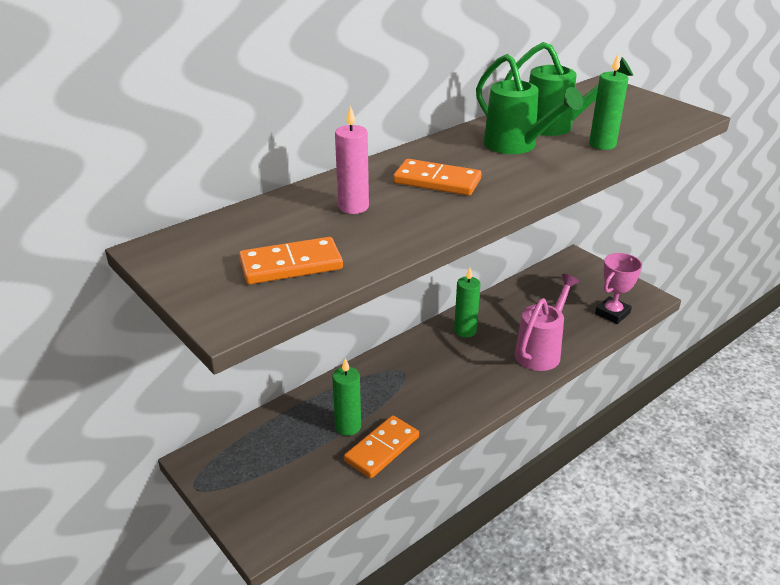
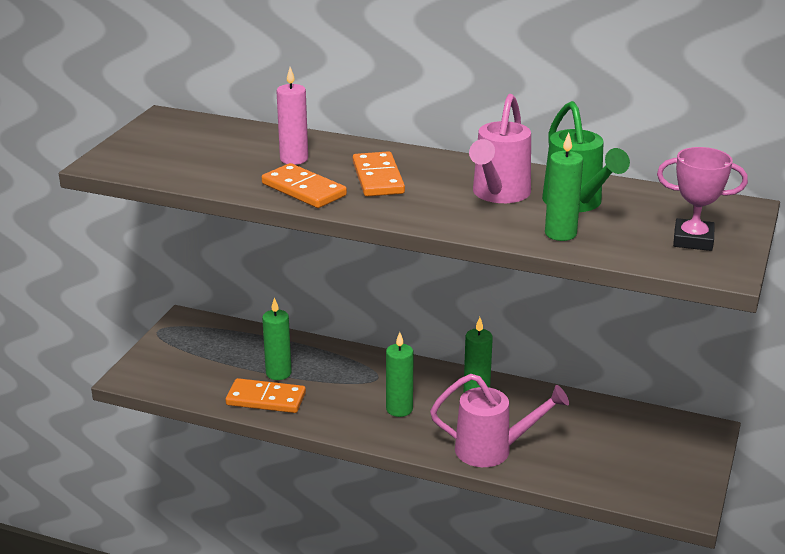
camera: 60 degrees right, 5 degrees down
(291, 265) = (184, 162): orange domino -> orange domino (303, 190)
(456, 376) = (399, 409): none -> green candle
(516, 146) = (498, 194): green watering can -> pink watering can
(612, 313) = (619, 484): pink trophy -> pink trophy (693, 240)

